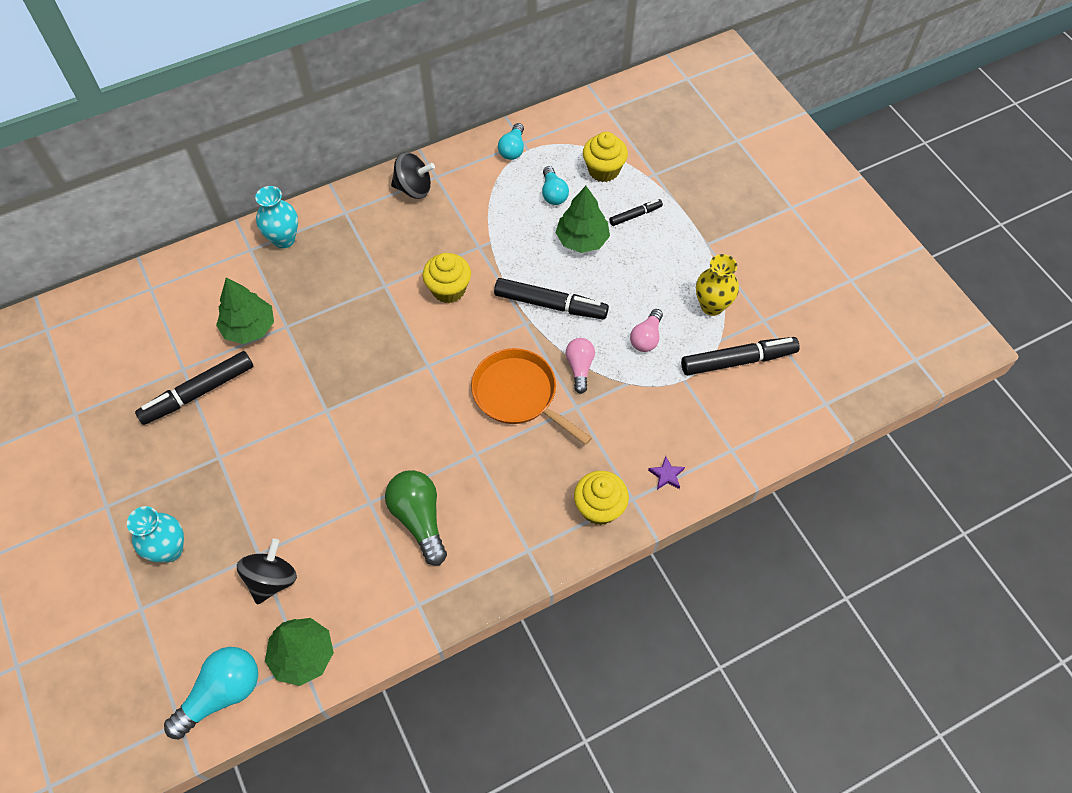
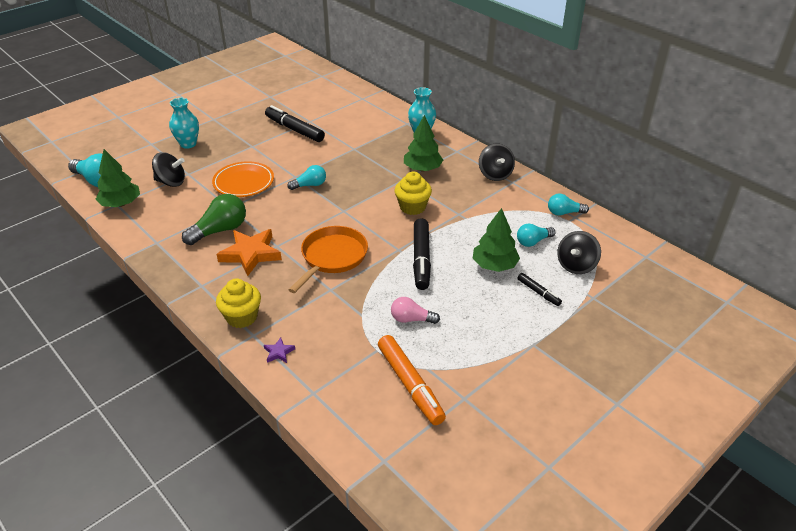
camera: 75 degrees right, 20 degrees down
(249, 328) = (347, 136): green tree -> green tree (422, 169)
(315, 478) = (244, 183): none -> orange plate
(355, 395) = (310, 185): none -> turquoise light bulb
(483, 486) = (251, 254): none -> orange star
(579, 367) = (367, 285): pink light bulb -> none
(603, 170) = (576, 265): yellow cupcake -> black spinning top
(712, 306) = (464, 357): yellow vase -> none
(738, 361) = (410, 385): black marker -> orange marker

